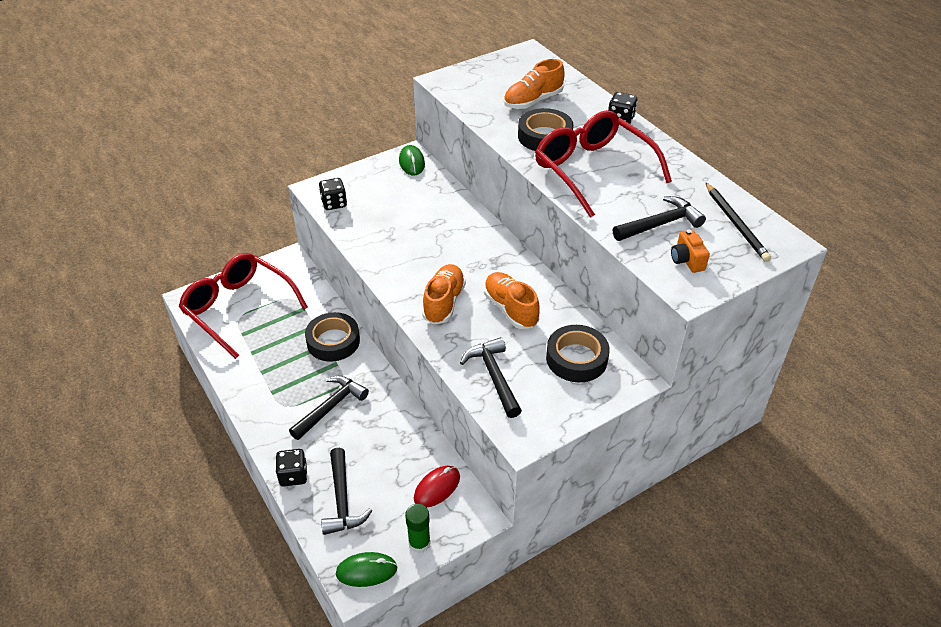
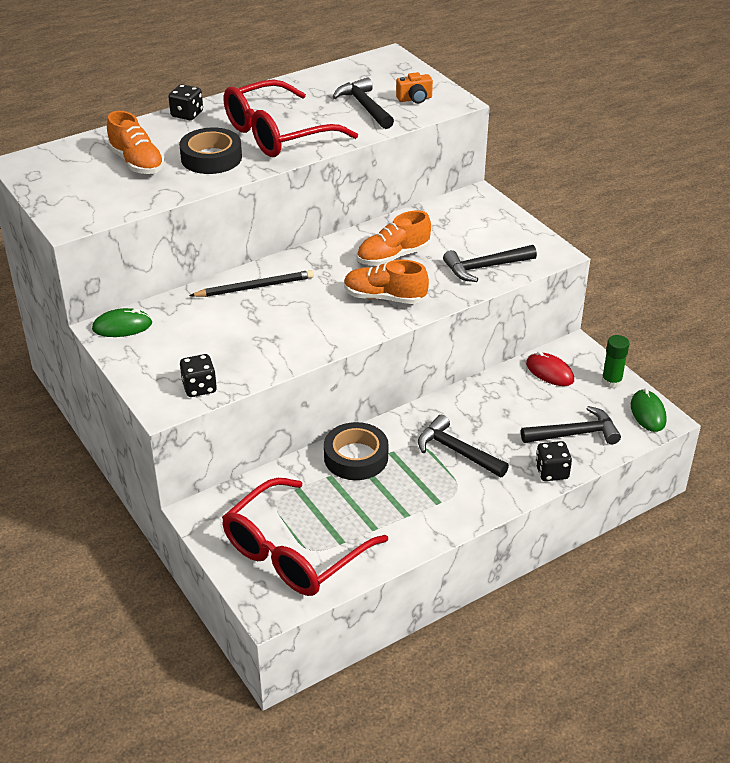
camera: 90 degrees left, 5 degrees down
(576, 358) = (457, 222): black tape -> none
(736, 224) = (364, 74): black pencil -> black pencil (255, 287)

